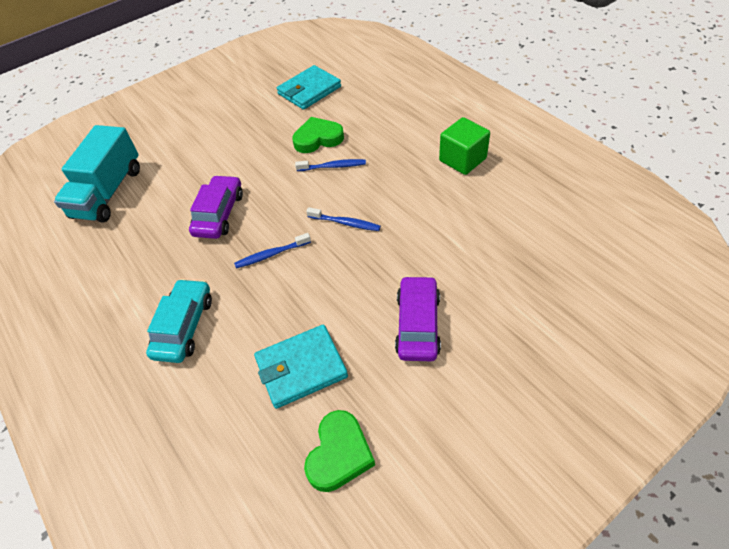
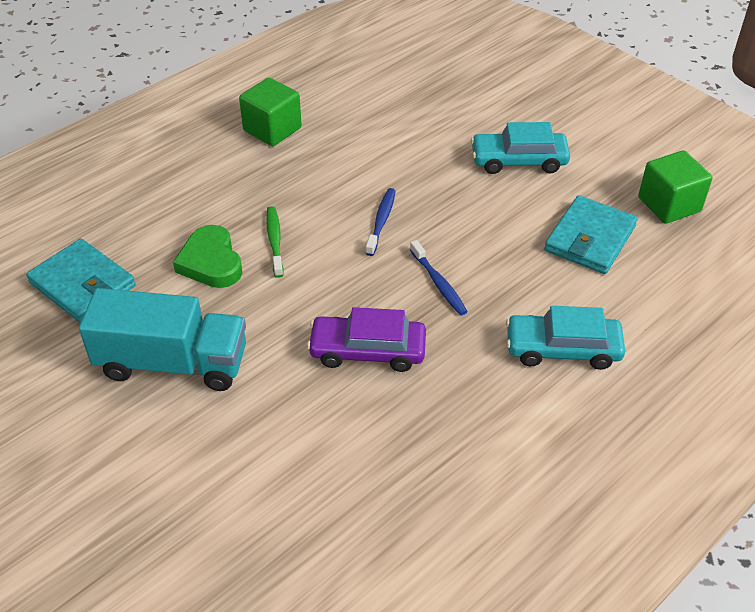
camera: 100 degrees left, 5 degrees down
(108, 192) = (318, 518): turquoise truck -> turquoise truck (173, 363)
(301, 368) = (590, 238): turquoise wallet -> turquoise wallet turned 60 degrees clockwise
(332, 166) = (275, 241): blue toothbrush -> green toothbrush
(339, 454) = (669, 205): green heart -> green cube
(418, 324) = (518, 161): purple car -> turquoise car

